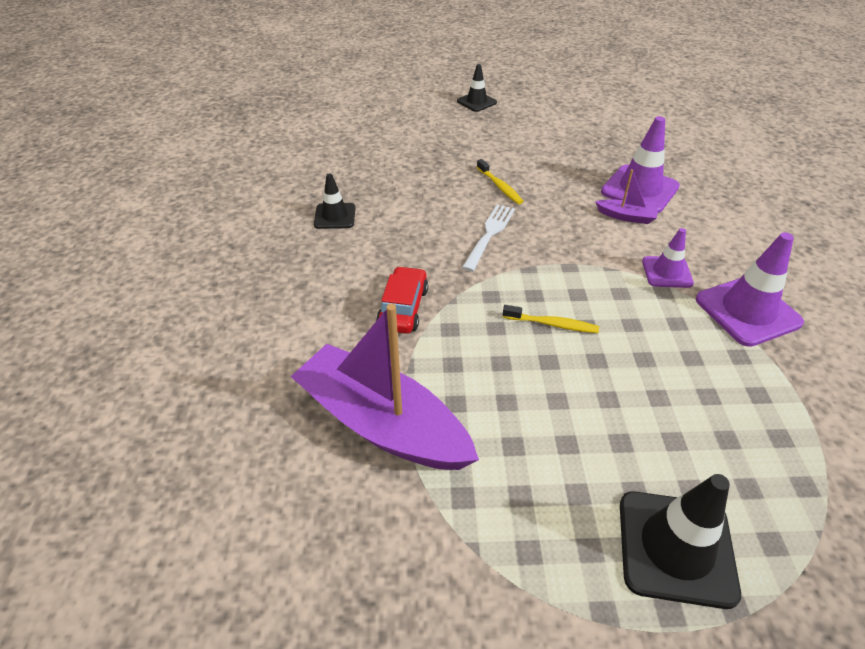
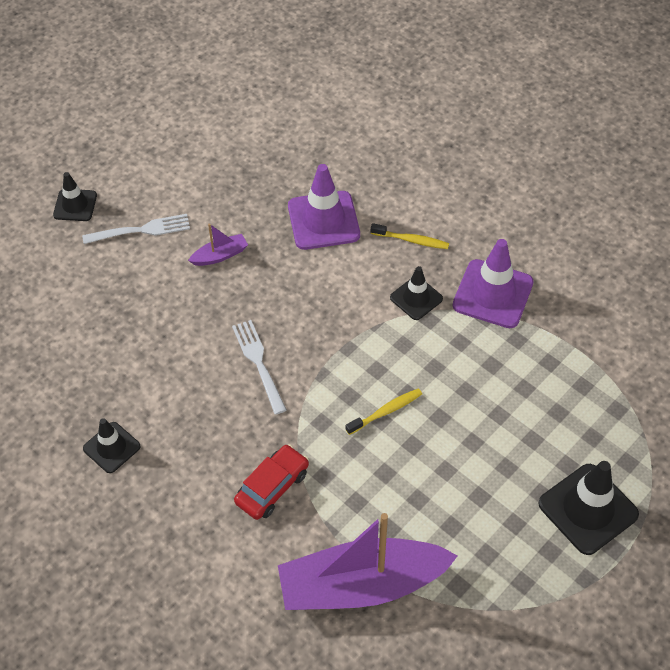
camera: 45 degrees left, 10 degrees up
(403, 308) = (272, 487): red car -> red car turned 75 degrees clockwise
(500, 131) = (140, 230): none -> white fork
(500, 187) = (212, 303): yellow toothbrush -> yellow toothbrush (412, 240)
(626, 217) = (340, 261): purple boat -> purple boat (220, 255)
(667, 272) = (416, 298): purple traffic cone -> black traffic cone

